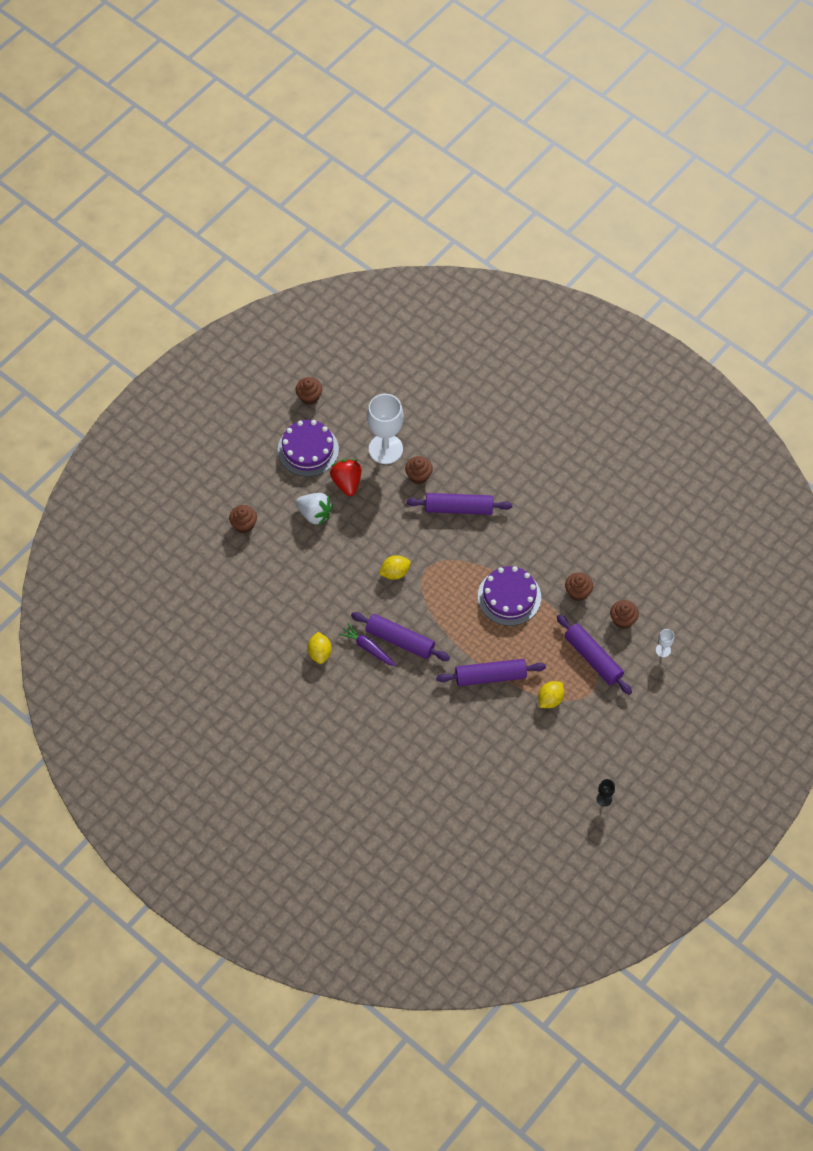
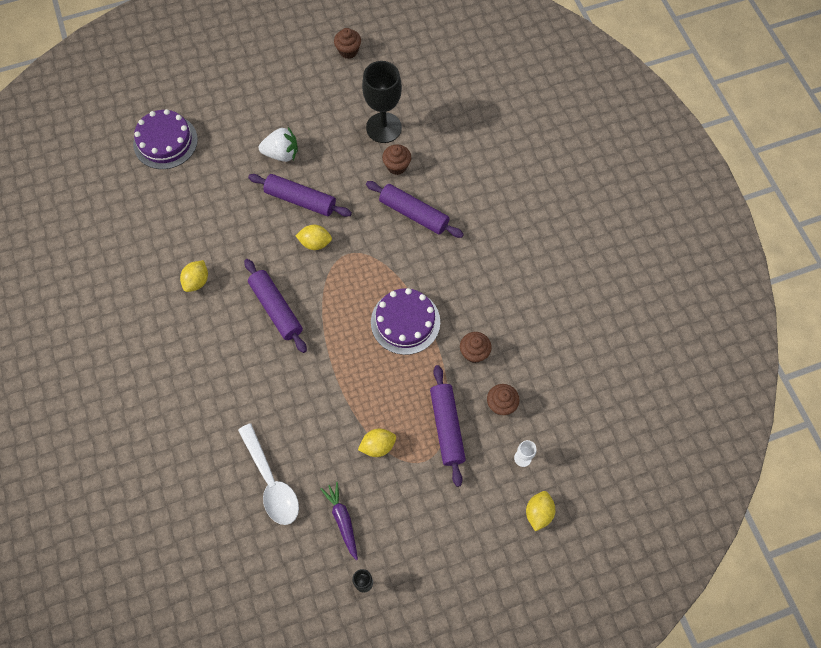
camera: 30 degrees right, 5 degrees up
(244, 525) = (214, 132): brown cupcake -> none
(308, 449) = (315, 95): purple cake -> purple cake (165, 141)
(315, 514) = (281, 154): white strawberry -> white strawberry turned 60 degrees counterclockwise
(347, 482) = (329, 140): red strawberry -> none
(368, 648) = (242, 300): purple carrot -> purple carrot (342, 520)
(385, 449) = (383, 128): white goblet -> black goblet
(487, 768) = (271, 482): none -> white spoon
(490, 676) = (336, 390): purple rolling pin -> purple rolling pin (300, 200)
(698, 682) = (538, 513): none -> yellow lemon

